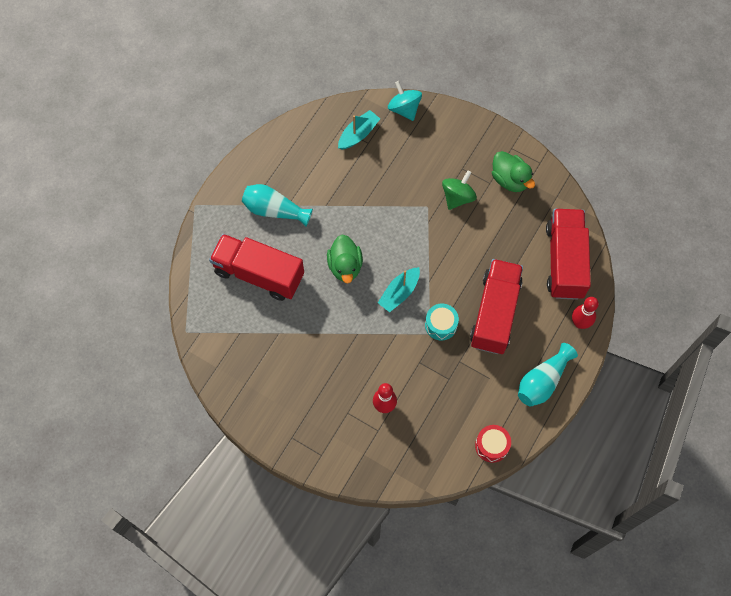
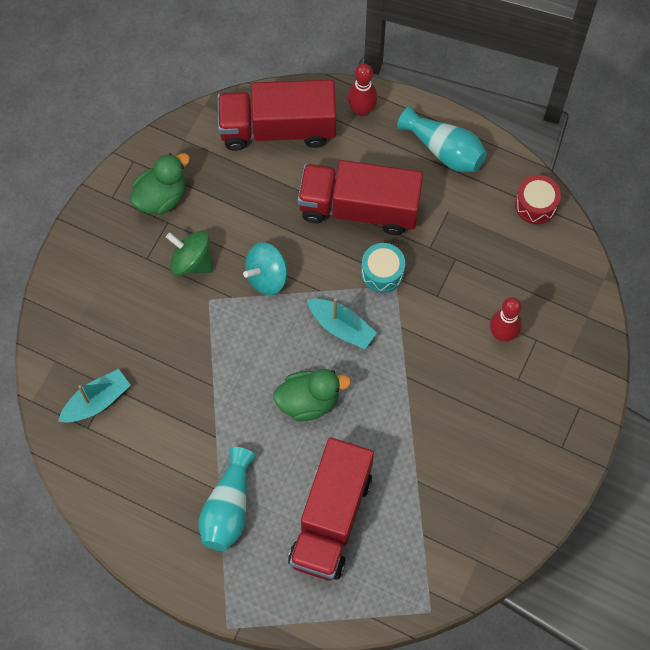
camera: 95 degrees left, 0 degrees up
(358, 134) = (97, 401): turquoise boat -> turquoise boat turned 105 degrees clockwise
(404, 109) = (52, 341): turquoise spinning top -> turquoise spinning top (267, 277)

